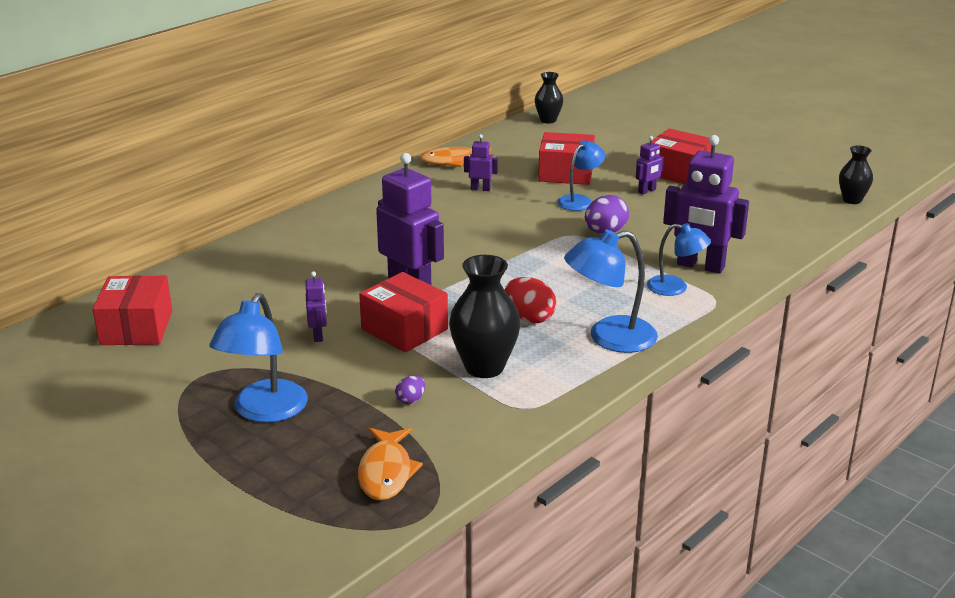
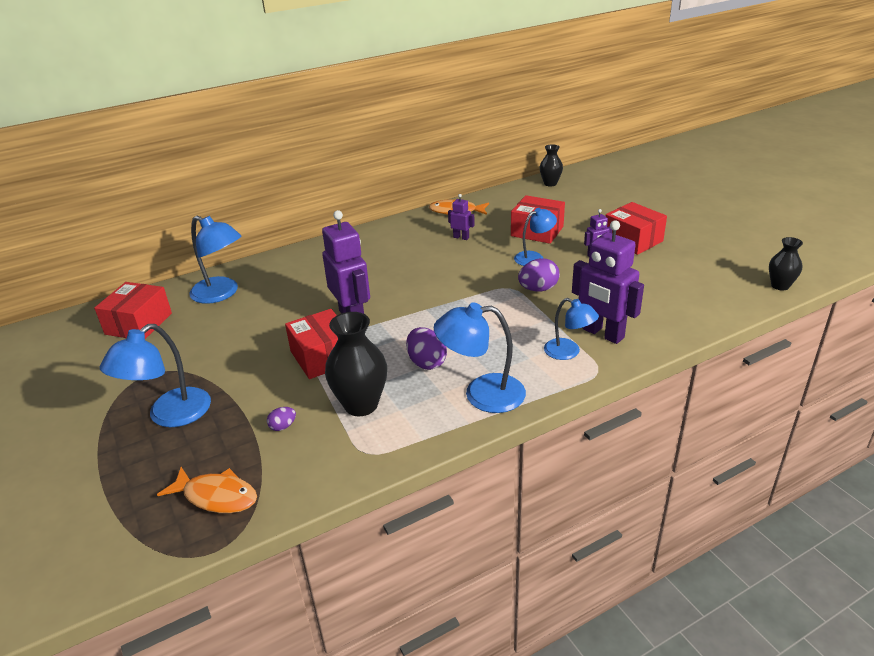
camera: 20 degrees right, 5 degrees up
(221, 282) = (221, 294): none -> blue lamp
(318, 335) = (256, 352): purple robot -> none
(386, 472) = (217, 496): orange fish -> orange fish turned 90 degrees counterclockwise
(529, 318) = (426, 362): red egg -> purple egg

